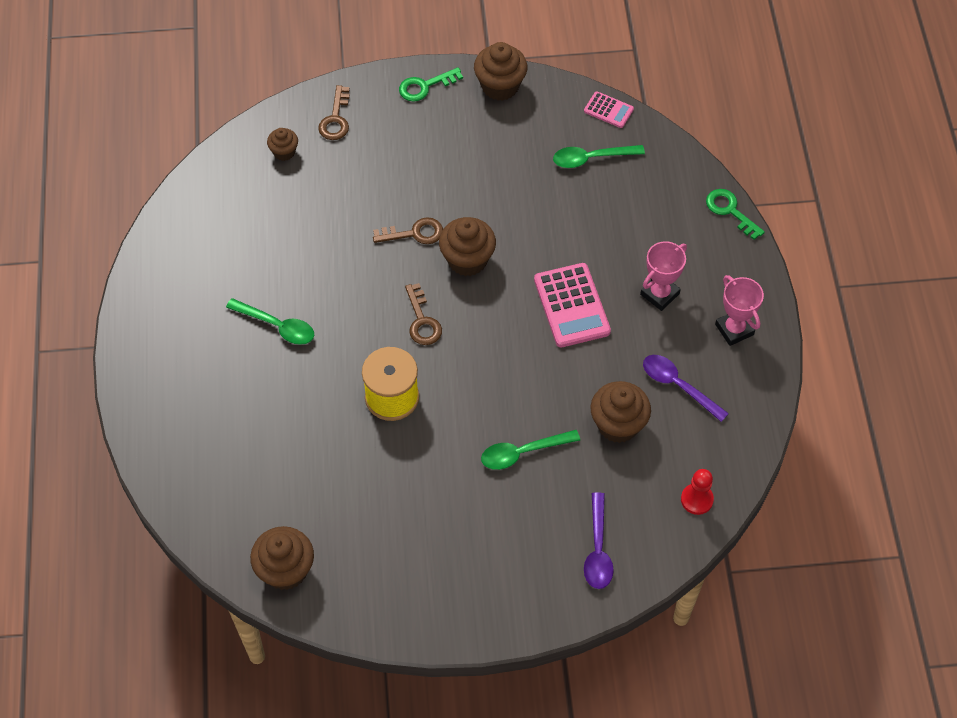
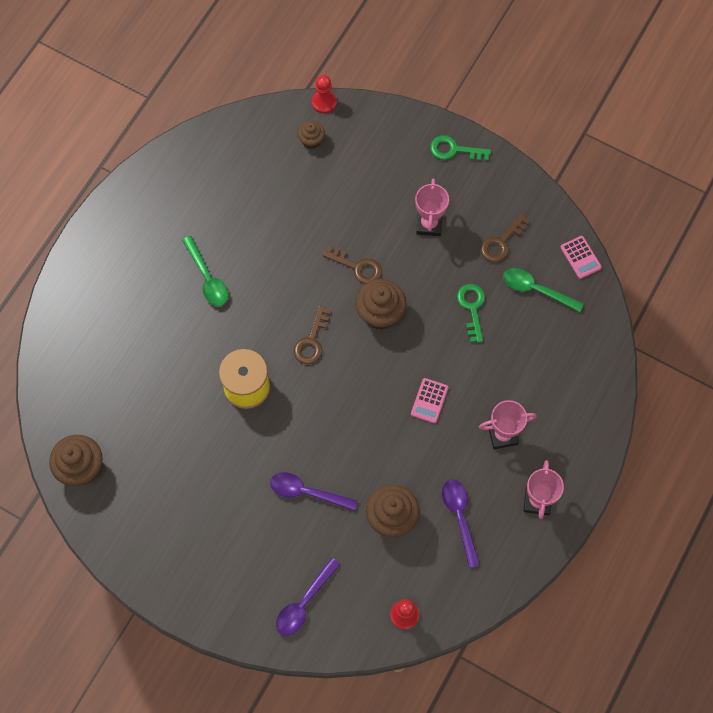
camera: 35 degrees right, 10 degrees up
(270, 113) = (324, 102): none -> red pawn
(335, 119) = (368, 136): brown key -> brown key (501, 242)
(451, 160) = (429, 224): none -> pink trophy
(500, 86) = (511, 185): brown cupcake -> none
(523, 452) = (307, 492): green spoon -> purple spoon
(571, 306) = (429, 401): pink calculator -> pink calculator, size x0.54
(730, 211) = (610, 402): green key -> green key (472, 308)

